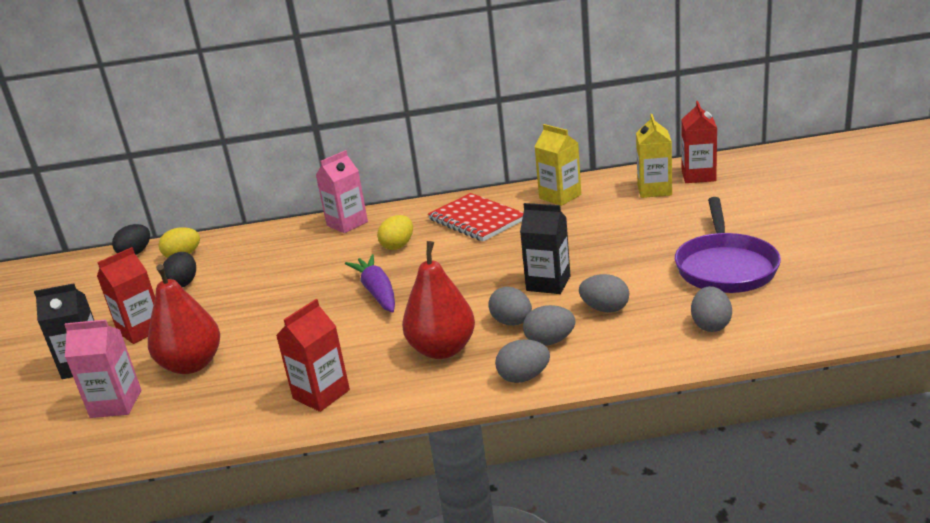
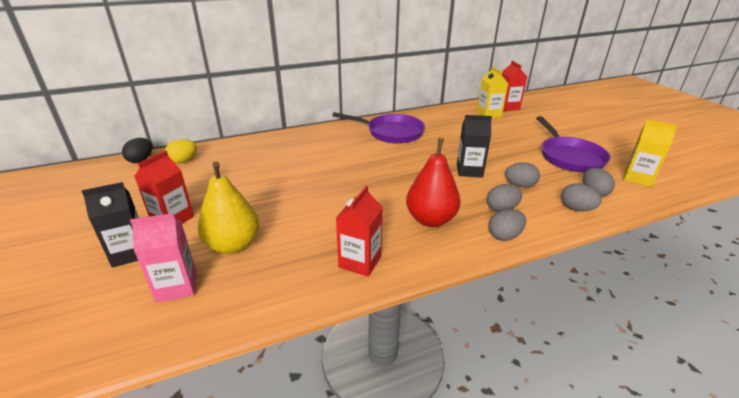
camera: 20 degrees left, 5 degrees up
(183, 283) = (193, 181): black egg -> none
(192, 365) = (233, 245): red pear -> yellow pear
(347, 224) = (301, 136): pink carton -> none
(377, 292) = (354, 181): purple carrot -> none
(398, 246) = (348, 150): yellow egg -> none
(476, 220) = (391, 133): red notebook -> purple pan
(512, 322) = (465, 197): grey egg -> grey egg (576, 209)
(560, 196) = (434, 118): yellow carton -> yellow carton (638, 178)

